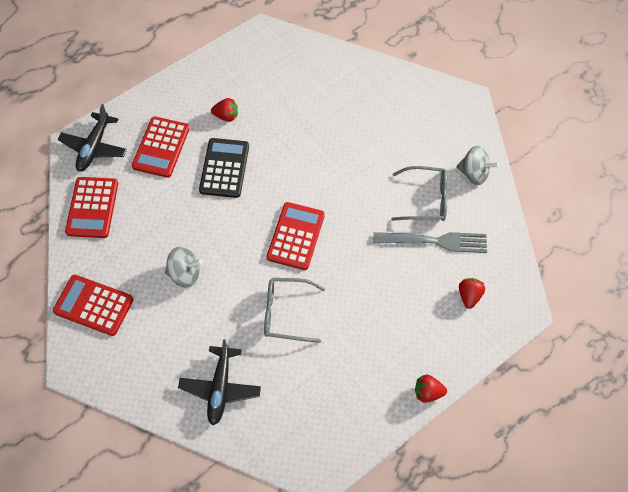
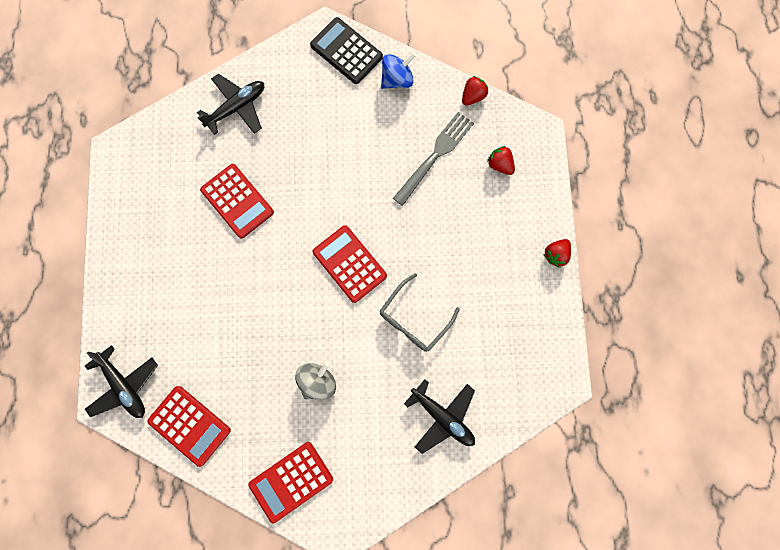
camera: 55 degrees left, 15 degrees up
(161, 147) = (172, 323): red calculator -> red calculator (237, 201)
(224, 168) = (237, 281): black calculator -> black calculator (346, 51)
(226, 116) = (183, 243): red strawberry -> red strawberry (473, 96)
(357, 83) = (237, 107): none -> black plane
(425, 199) = (392, 134): grey glasses -> none
(474, 173) = (397, 79): grey spinning top -> blue spinning top

